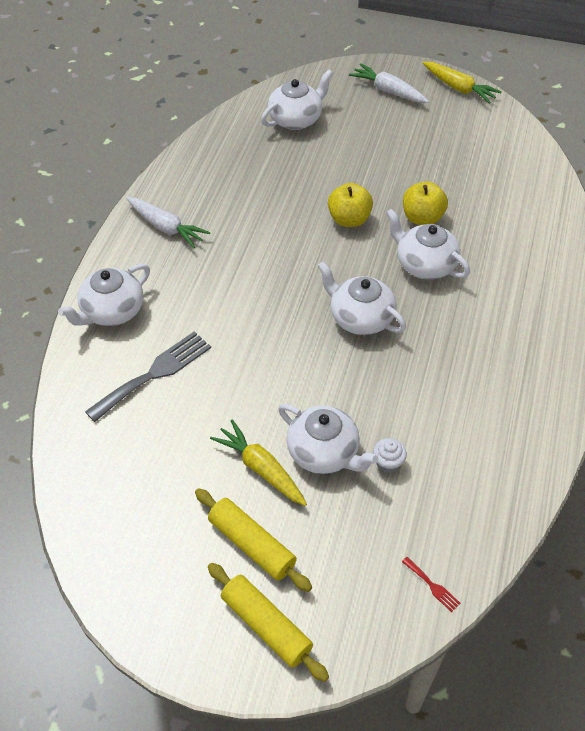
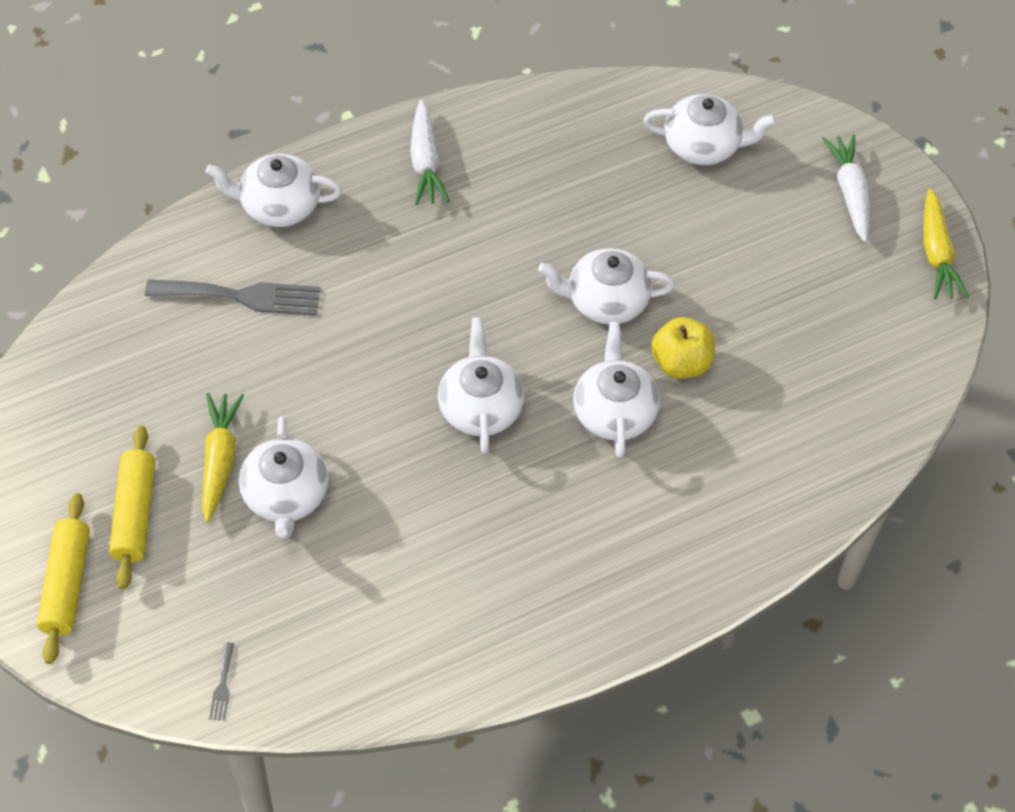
camera: 45 degrees right, 5 degrees up
(349, 219) = (605, 301): yellow apple -> white teapot
(388, 463) = (324, 556): white cupcake -> none
(432, 586) = (222, 685): red fork -> grey fork

